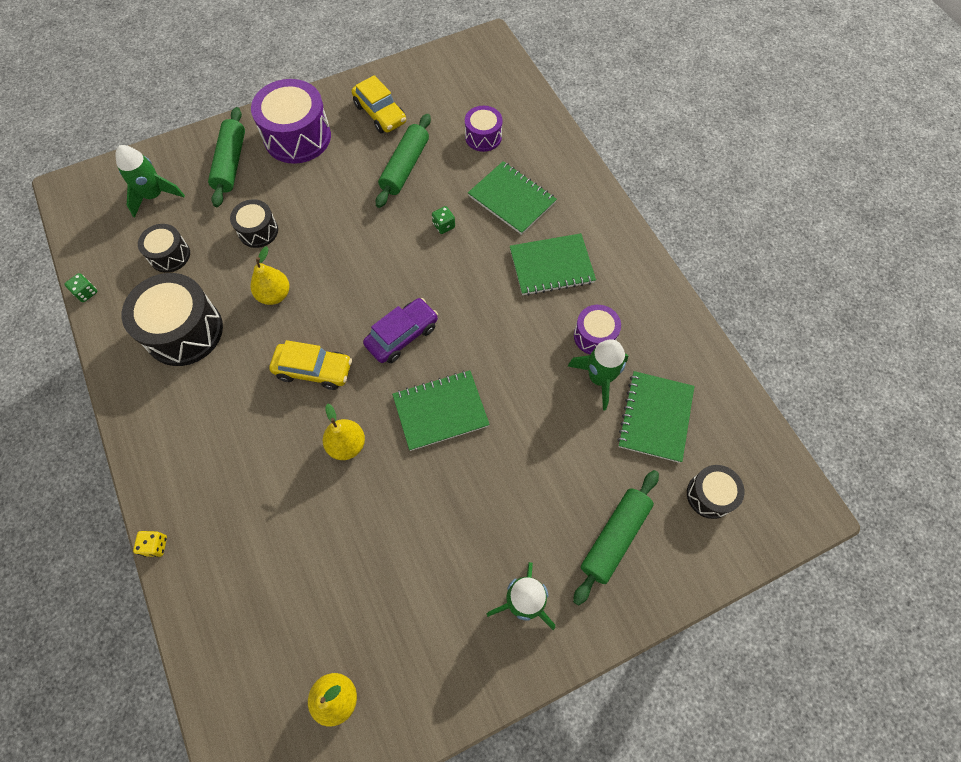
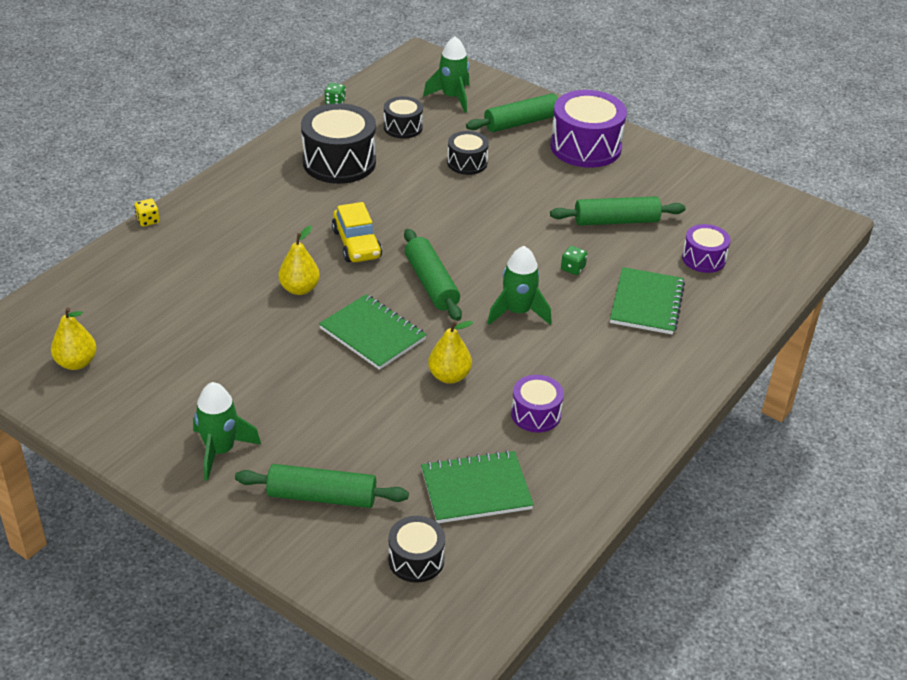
camera: 60 degrees right, 25 degrees down
(274, 295) = (412, 195): yellow pear -> yellow pear (449, 376)
(380, 114) = (662, 184): yellow car -> none
(402, 335) = (431, 283): purple car -> green rolling pin
(551, 266) = (592, 357): green notebook -> none
(599, 378) = (489, 432): green rocket -> green rocket (518, 312)

